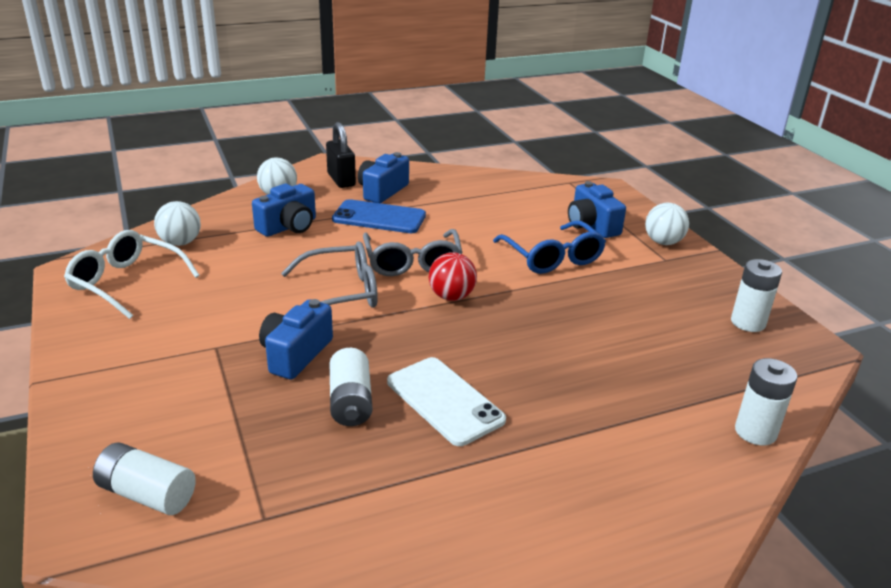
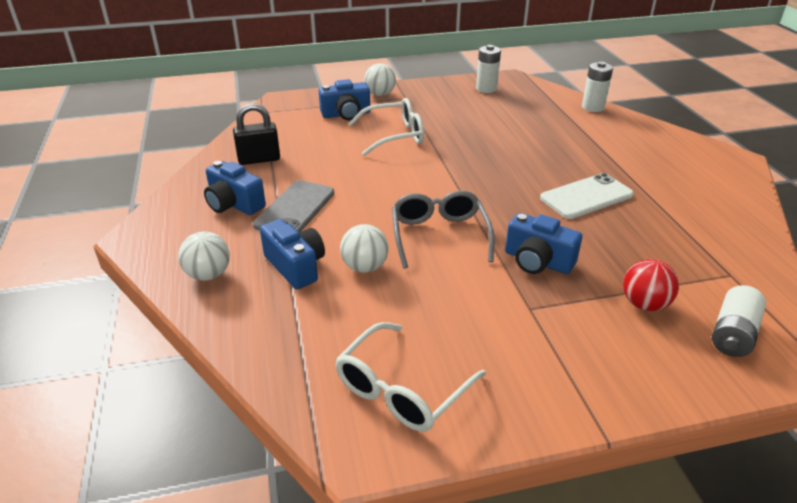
camera: 80 degrees left, 5 degrees up
(180, 243) = (310, 350): white ball -> white ball (365, 267)
(341, 180) = (190, 229): black padlock -> black padlock (259, 159)
(350, 402) = (596, 235): white battery -> none
(379, 217) = (295, 209): blue phone -> grey phone
(412, 262) = (390, 196): grey glasses -> none
(451, 297) = (449, 182): red ball -> red ball (644, 304)
(552, 257) = (394, 136): blue glasses -> white glasses

